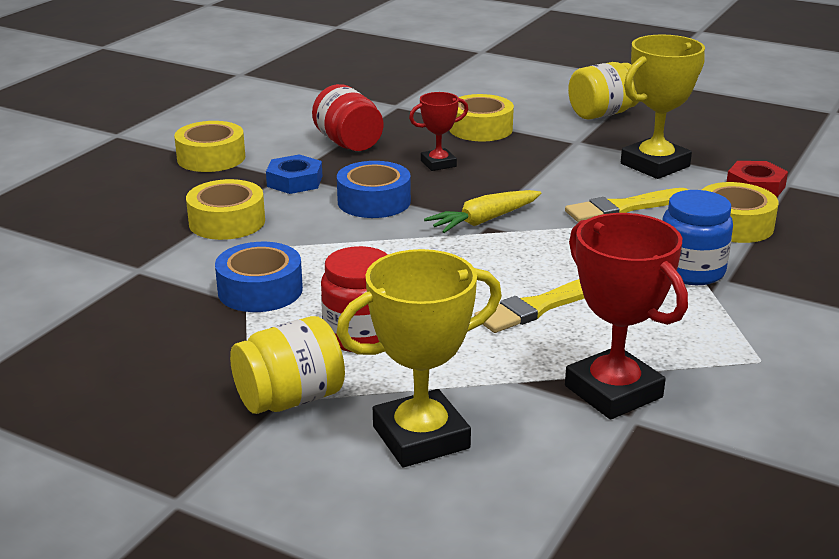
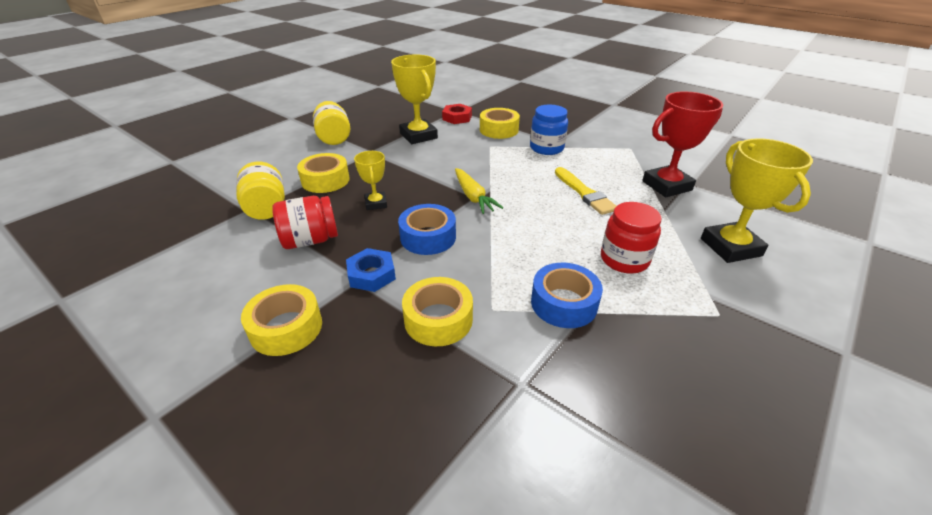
camera: 80 degrees left, 10 degrees up
(290, 399) = (709, 295): yellow jar -> yellow jar (266, 208)
(438, 164) = (376, 203): red trophy -> yellow trophy
(624, 208) = (470, 152): yellow brush -> none

